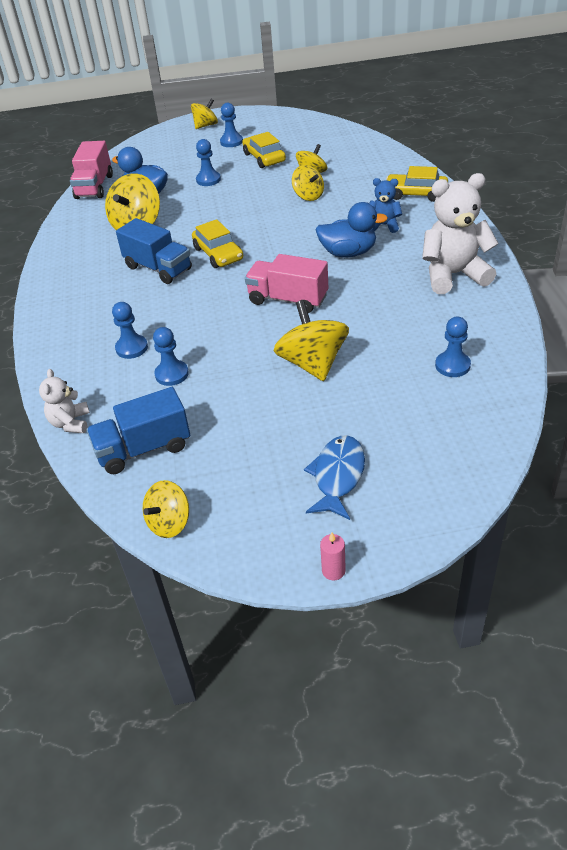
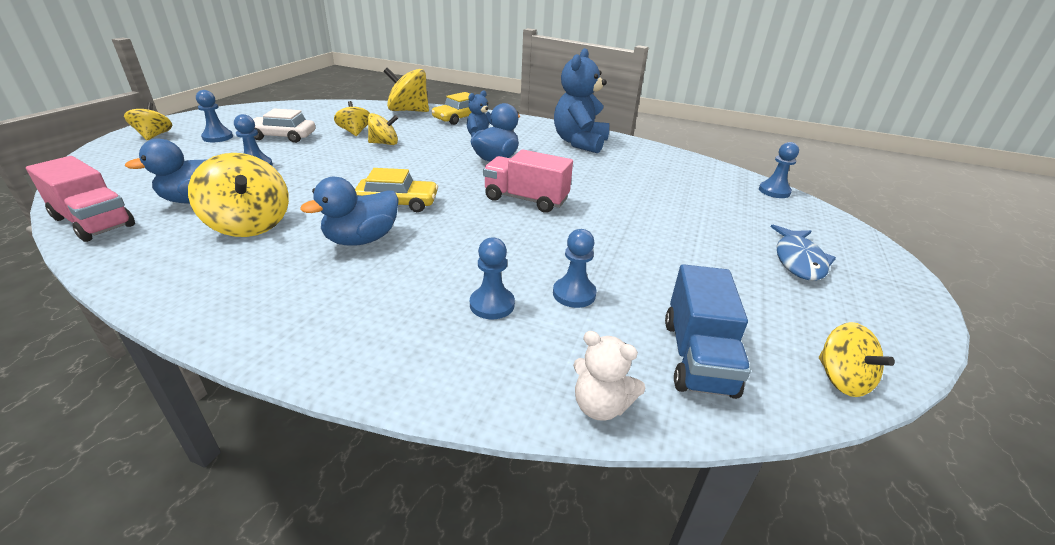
camera: 65 degrees left, 10 degrees down
(158, 268) = (362, 239): blue truck -> blue duck
(264, 158) = (282, 136): yellow car -> white car
(288, 299) = (526, 199): pink truck -> pink truck turned 60 degrees clockwise
(312, 363) = (633, 220): yellow spinning top -> yellow spinning top (408, 111)
(333, 571) = (926, 303): pink candle -> none
(337, 476) = (798, 260): blue fish -> blue fish turned 120 degrees counterclockwise
(452, 365) = (687, 178): blue pawn -> blue pawn (774, 191)
(453, 275) = (579, 143): white teddy bear -> blue teddy bear

